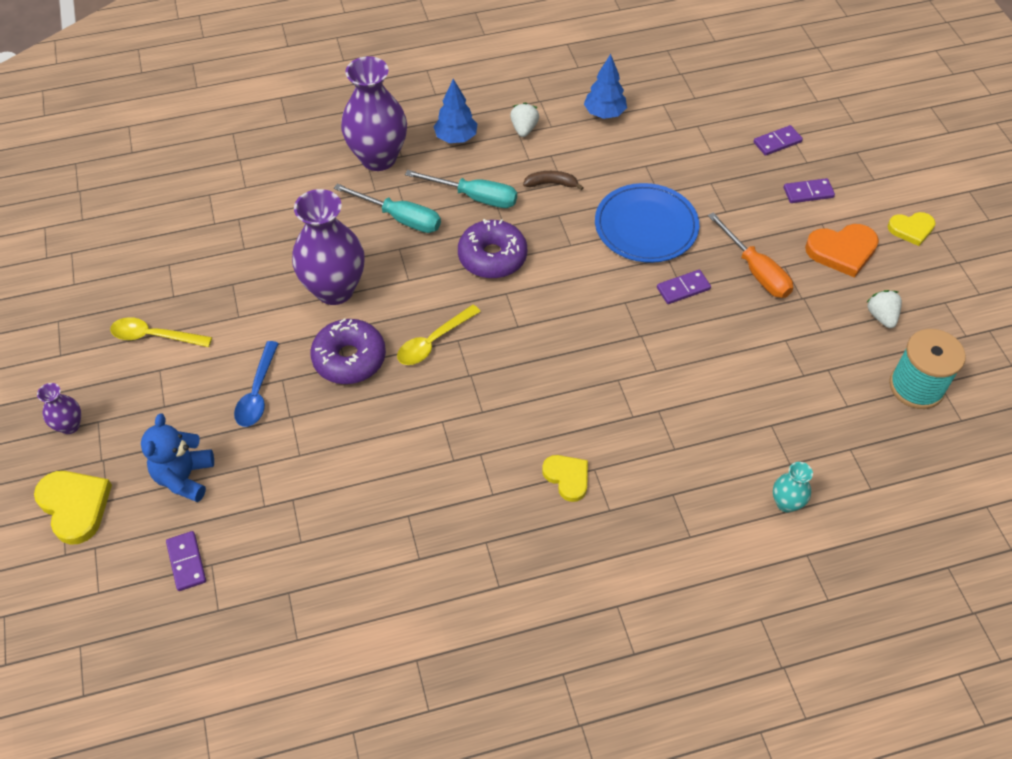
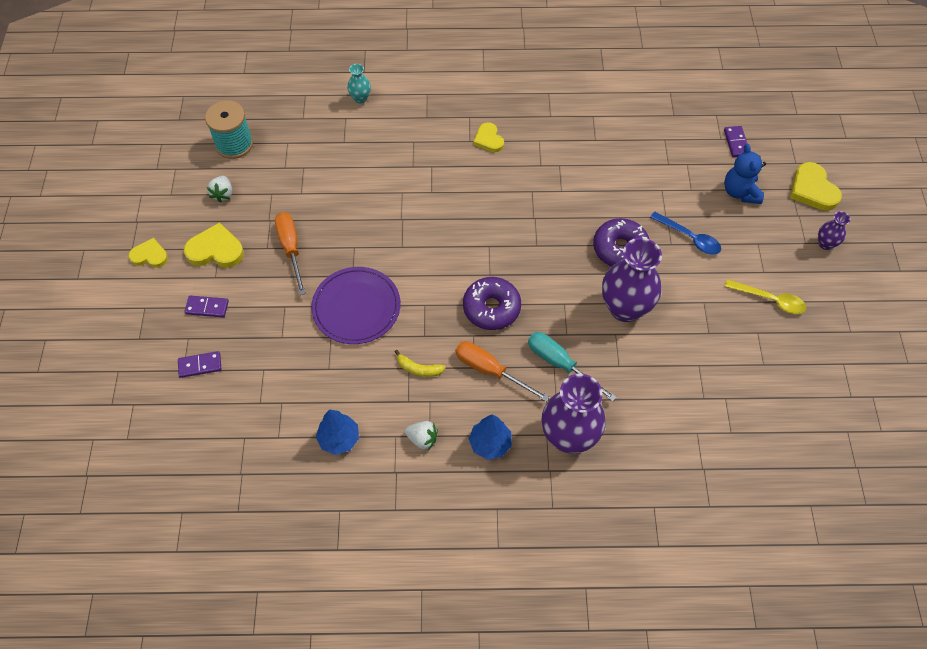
camera: 165 degrees left, 5 degrees up
(184, 477) = (740, 192): blue teddy bear -> blue teddy bear turned 150 degrees clockwise
(257, 393) = (690, 238): blue spoon -> blue spoon turned 105 degrees clockwise
(433, 342) = (555, 248): yellow spoon -> none
(475, 197) = (490, 370): turquoise screwdriver -> orange screwdriver
(524, 129) = (422, 439): white strawberry -> white strawberry turned 90 degrees counterclockwise
(551, 184) = (419, 369): brown banana -> yellow banana
(646, 226) = (356, 307): blue plate -> purple plate
(683, 288) = (353, 247): purple domino -> none
(842, 251) = (215, 250): orange heart -> yellow heart

